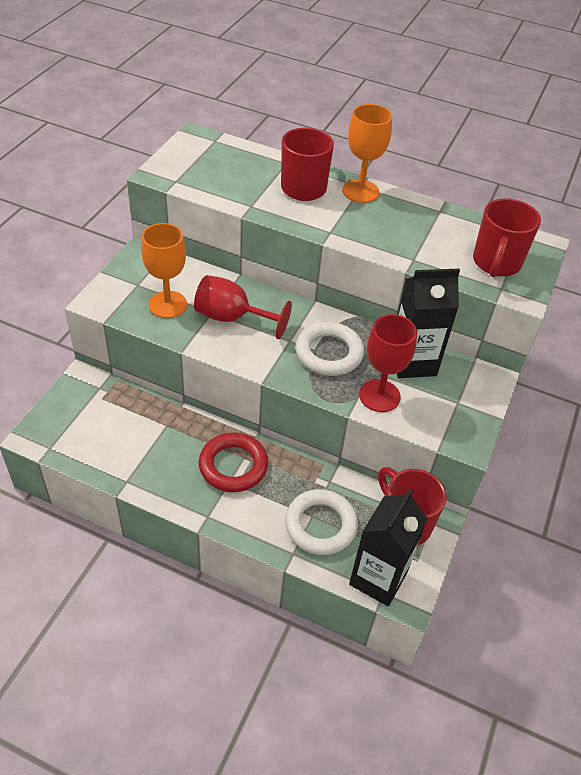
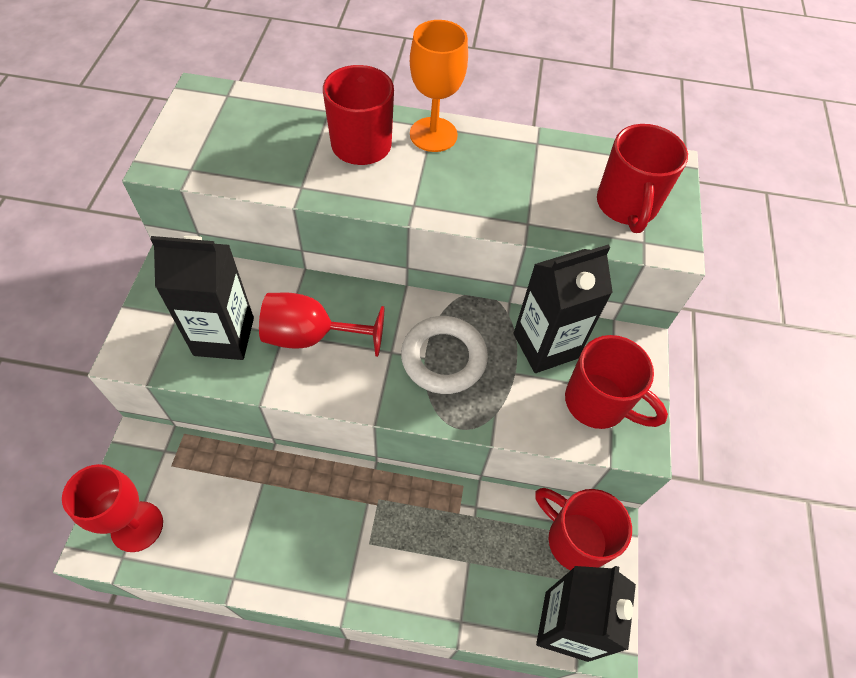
camera: 15 degrees left, 10 degrees up
(167, 304) = (224, 336): orange goblet -> black carton
(233, 466) = (358, 518): red ring -> none
(320, 525) = (482, 572): white ring -> none
(379, 396) = (520, 405): red goblet -> red goblet (137, 526)
(442, 408) = (598, 403): none -> red mug

